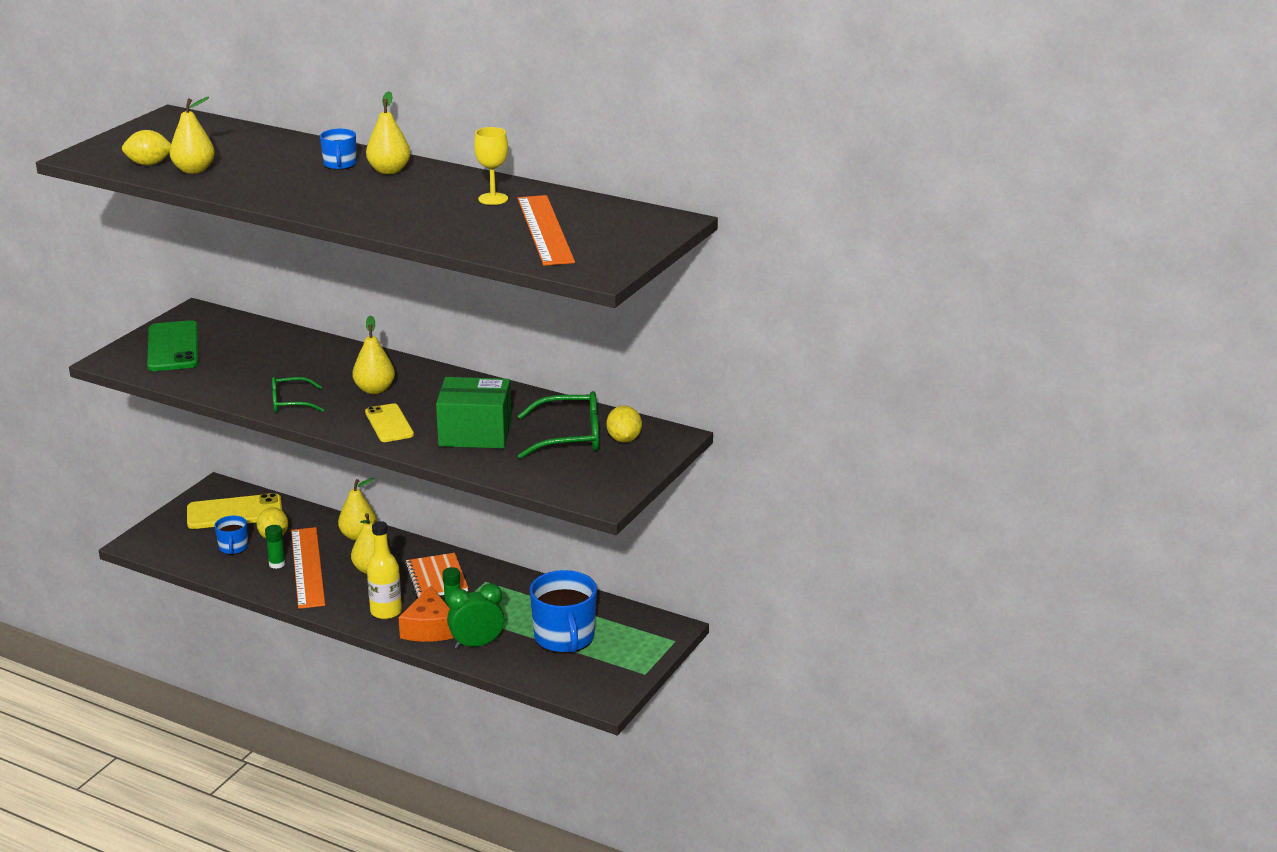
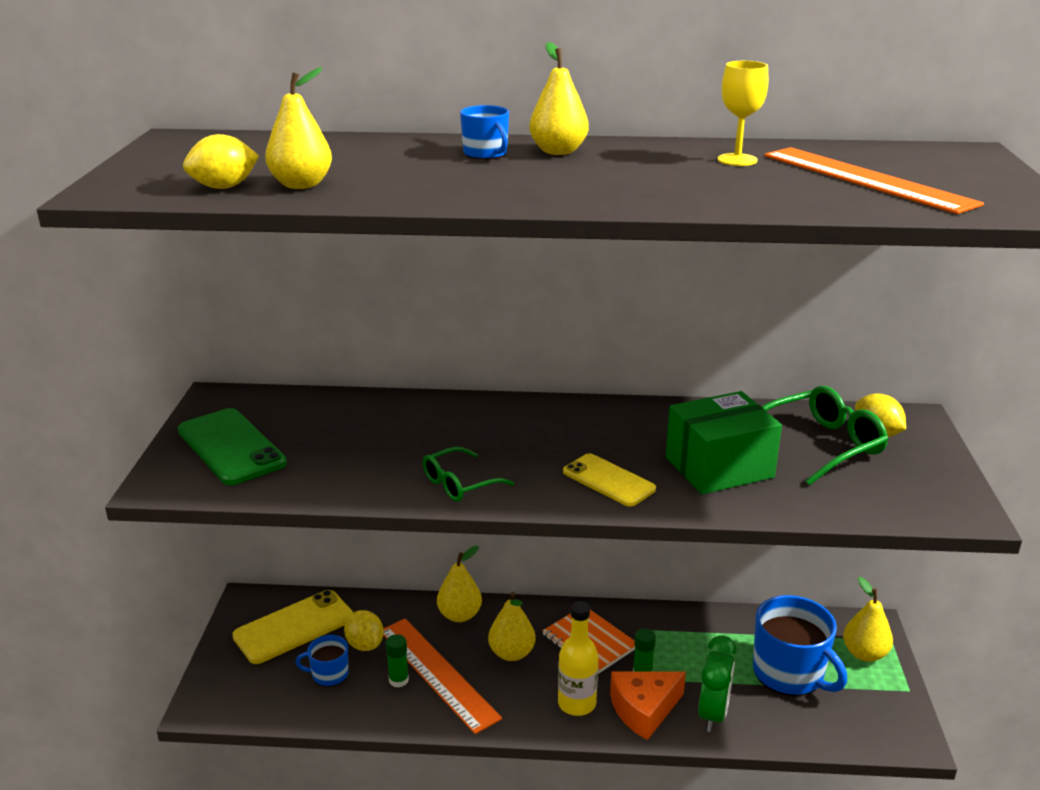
camera: 25 degrees left, 0 degrees up
(233, 548) = (329, 674): blue mug -> blue mug turned 120 degrees clockwise
(374, 390) = (539, 442): yellow pear -> yellow pear (864, 654)
(429, 628) = (644, 710): orange cheese -> orange cheese turned 90 degrees clockwise
(477, 645) = (713, 714): green clock -> green clock turned 150 degrees clockwise

